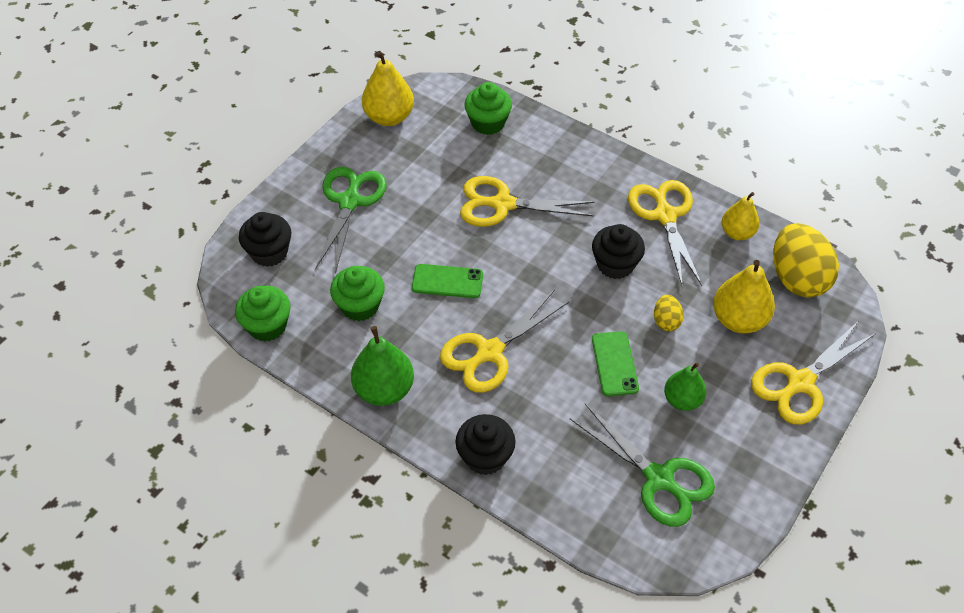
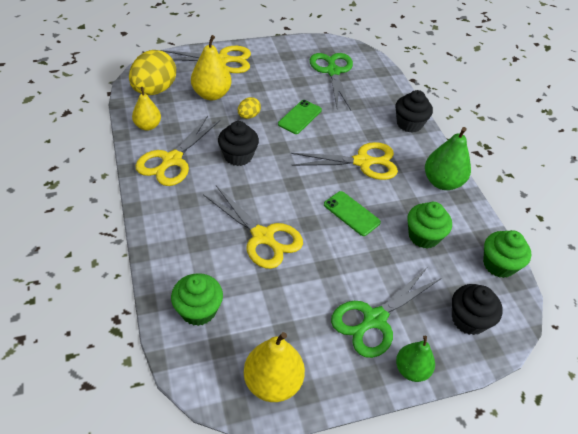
camera: 145 degrees left, 5 degrees down
(682, 400) = (285, 86): green pear -> green pear (411, 370)

